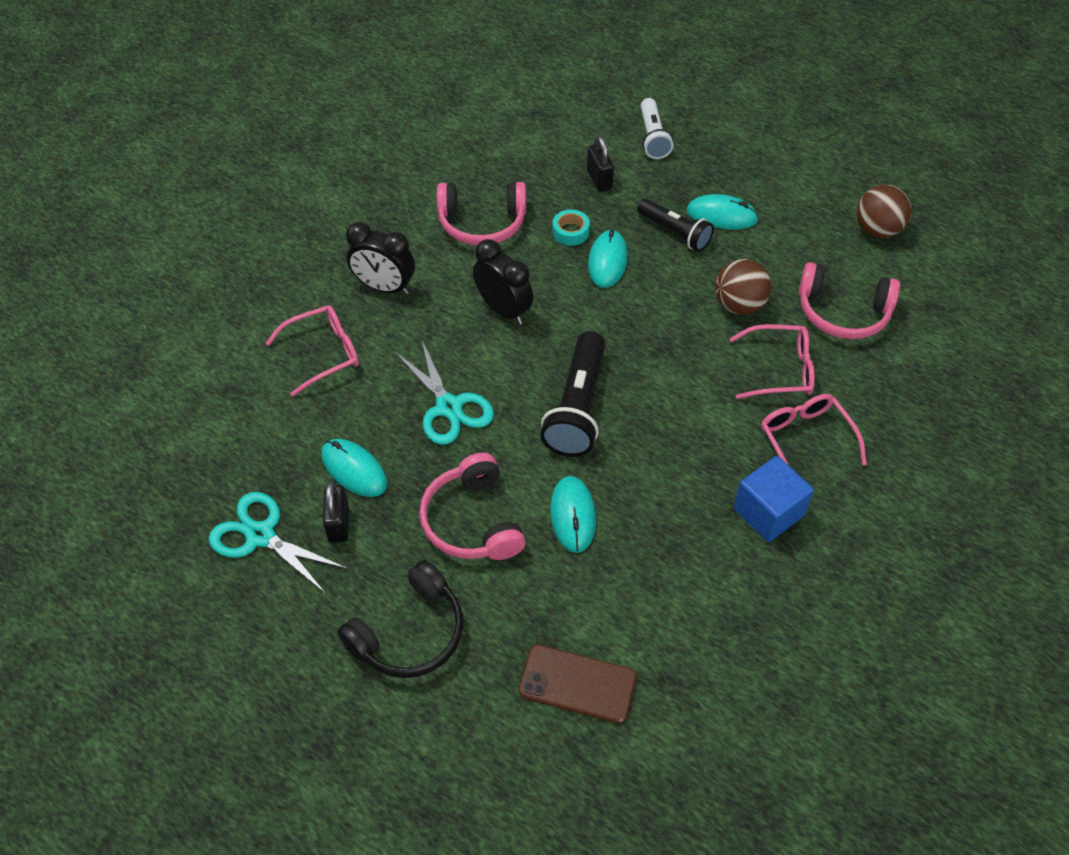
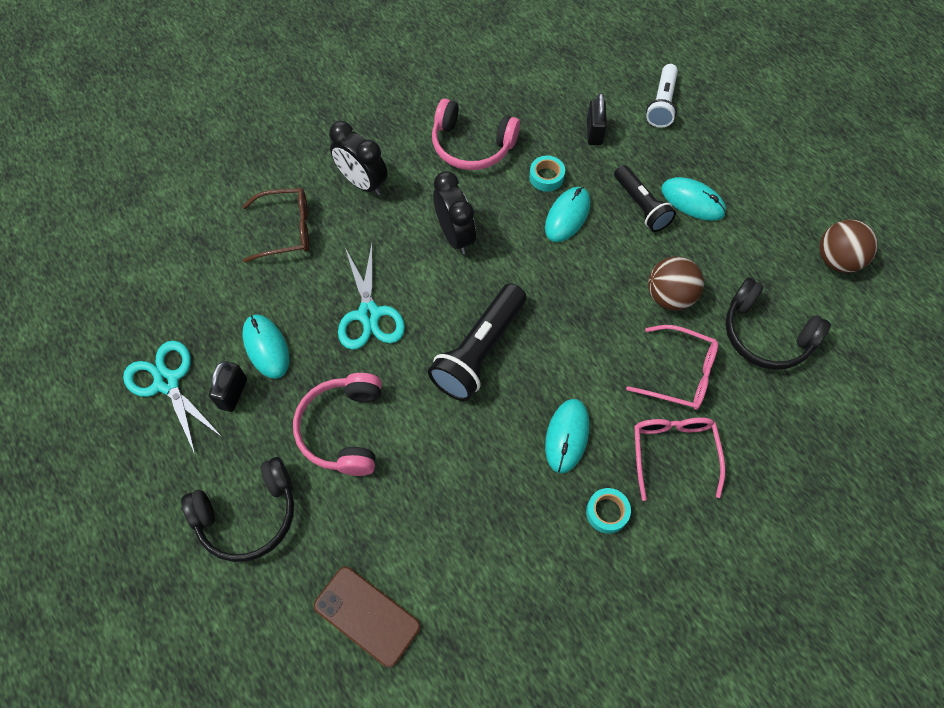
camera: 20 degrees right, 10 degrees up
(323, 353) = (286, 230): pink glasses -> brown glasses
(573, 515) = (431, 454): turquoise mouse -> turquoise mouse (567, 436)
(768, 512) = (607, 512): blue cube -> turquoise tape
(842, 312) = (765, 335): pink headphones -> black headphones

